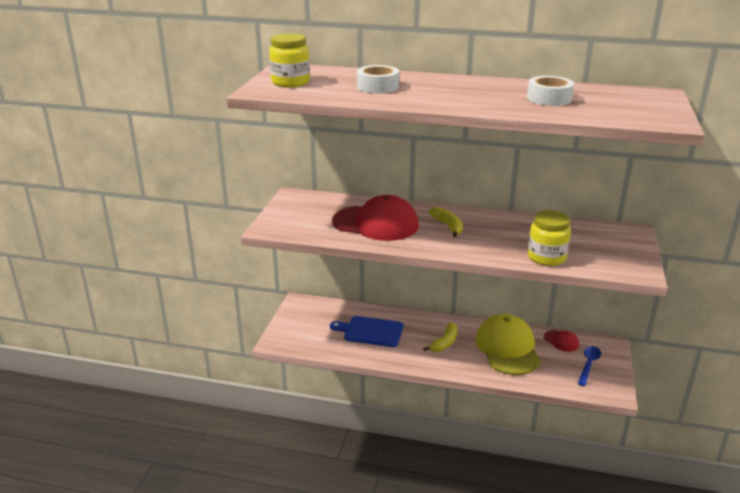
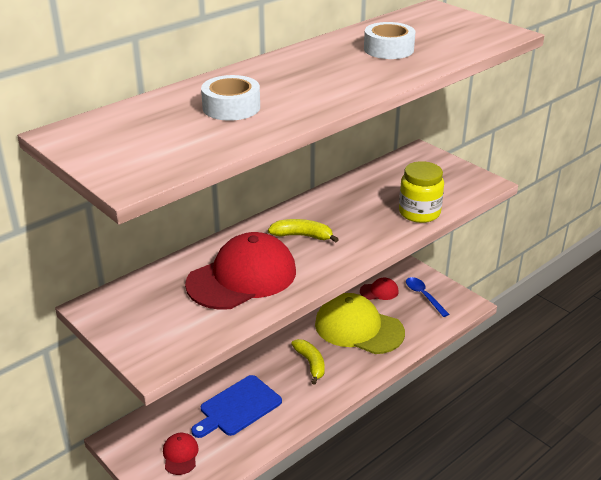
camera: 55 degrees left, 5 degrees up
(290, 82) = (130, 150): yellow jar -> none
(310, 328) = (180, 455): none -> red cap

